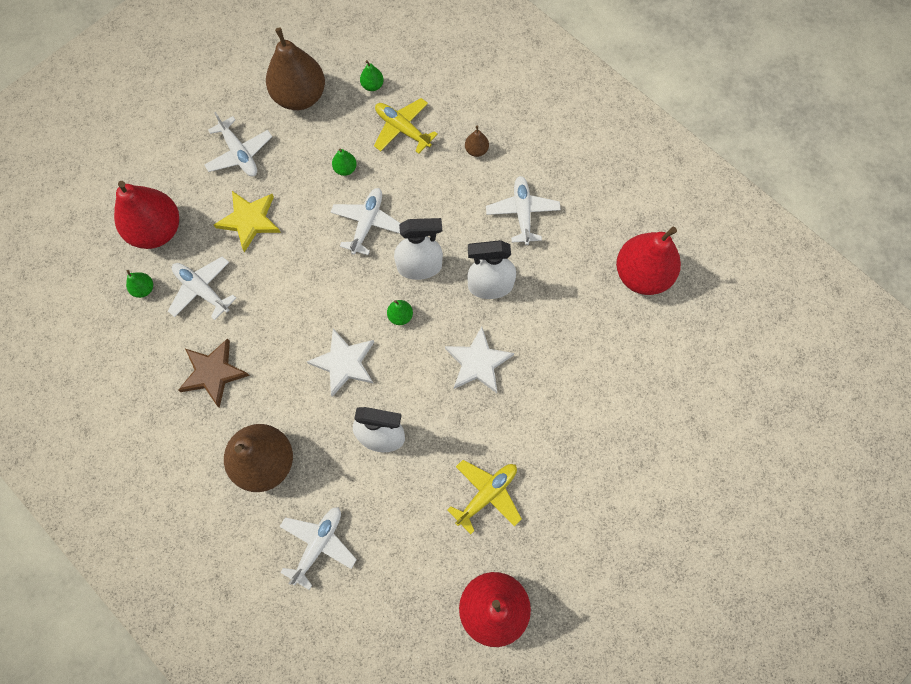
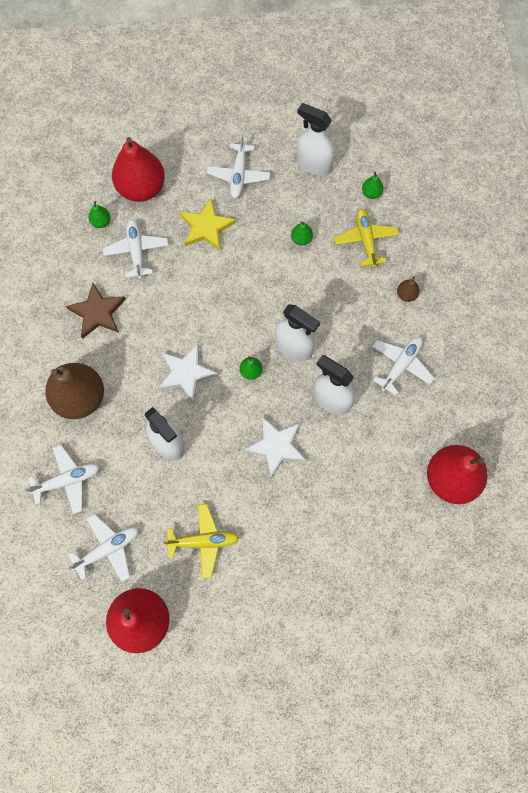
camera: 40 degrees right, 0 degrees up
(300, 96) = (313, 164): brown pear -> white spray bottle
(367, 223) = (283, 289): white plane -> white plane (108, 549)

